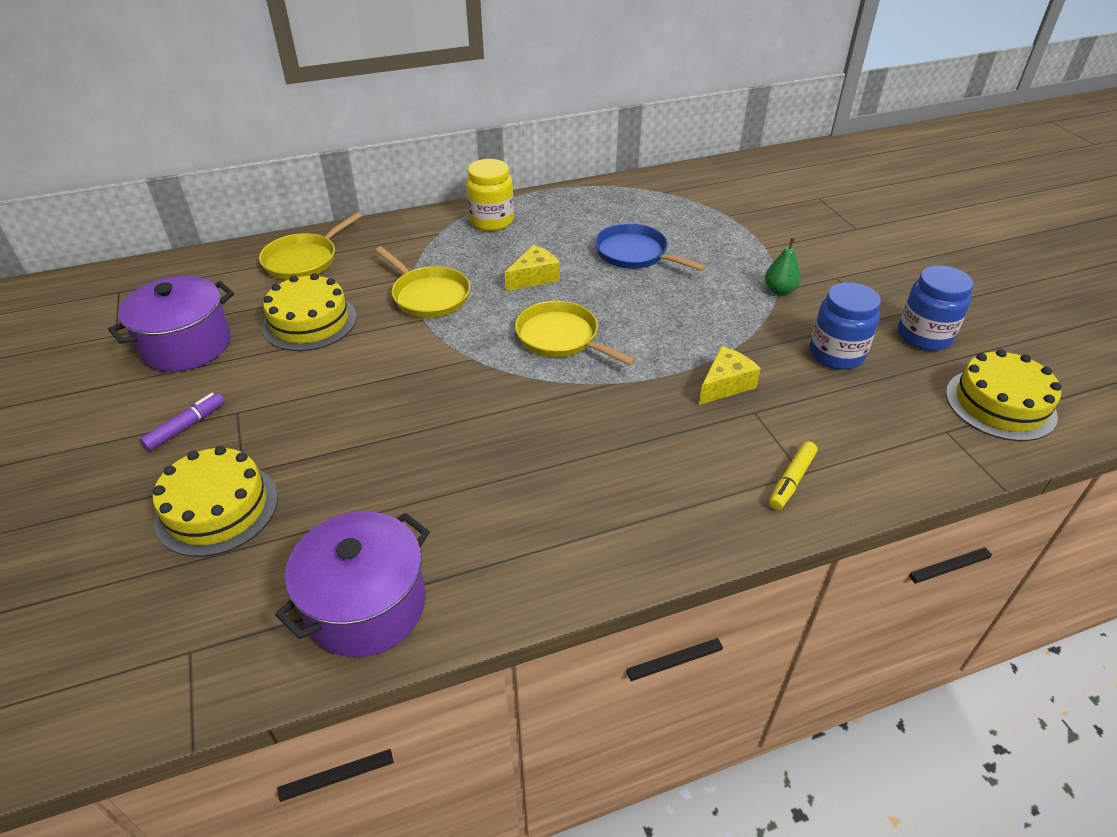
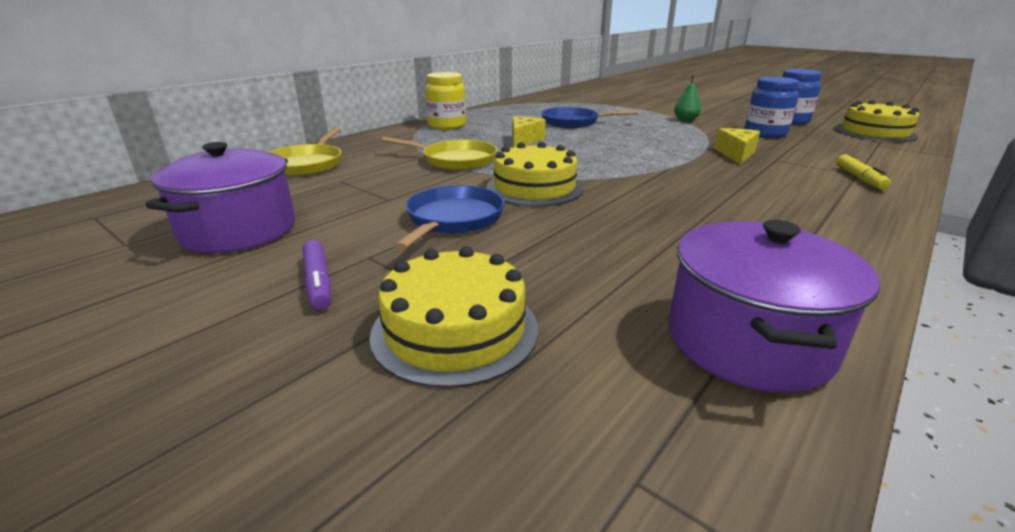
camera: 30 degrees left, 15 degrees down
(186, 427) = (318, 282): purple marker -> purple marker turned 150 degrees clockwise
(309, 322) = (365, 191): yellow cake -> yellow cake (534, 187)
(332, 390) = (453, 219): none -> blue pan
(561, 338) = (594, 158): yellow pan -> none

